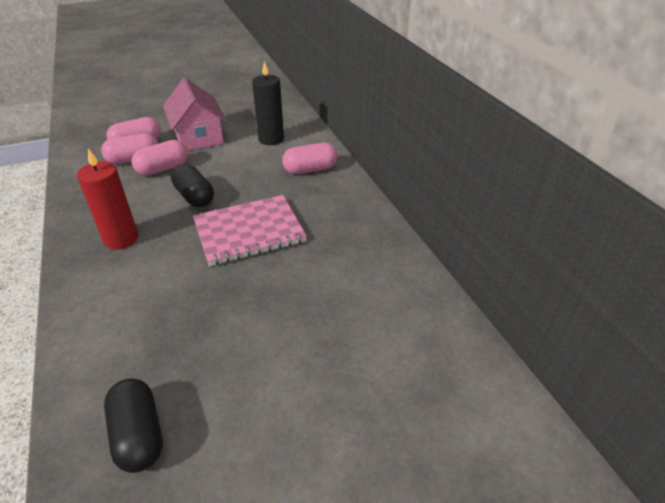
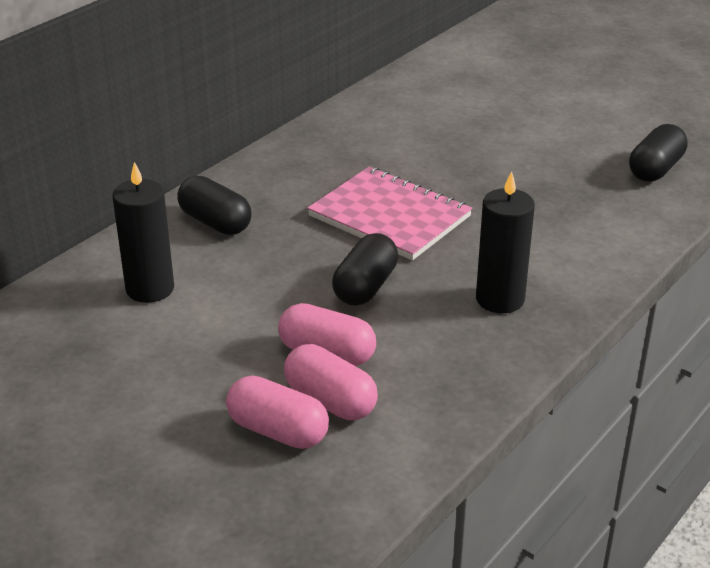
camera: 120 degrees left, 5 degrees down
(121, 239) = (500, 299): red candle -> black candle
(198, 137) = (198, 370): pink house -> none
(310, 170) = (215, 222): pink capsule -> black capsule

